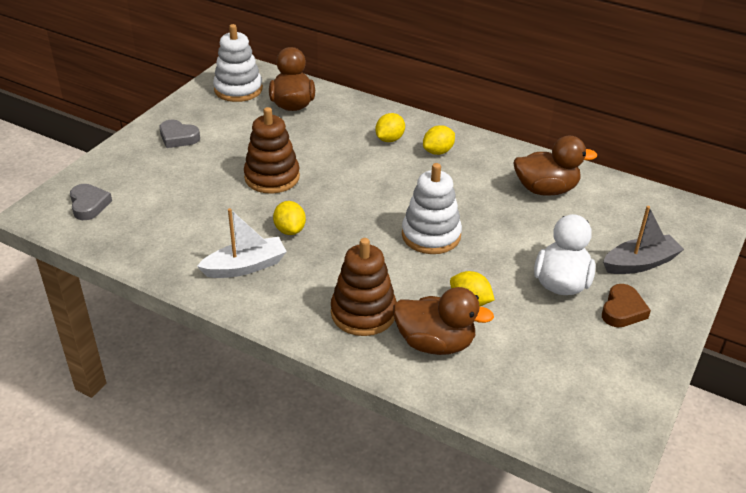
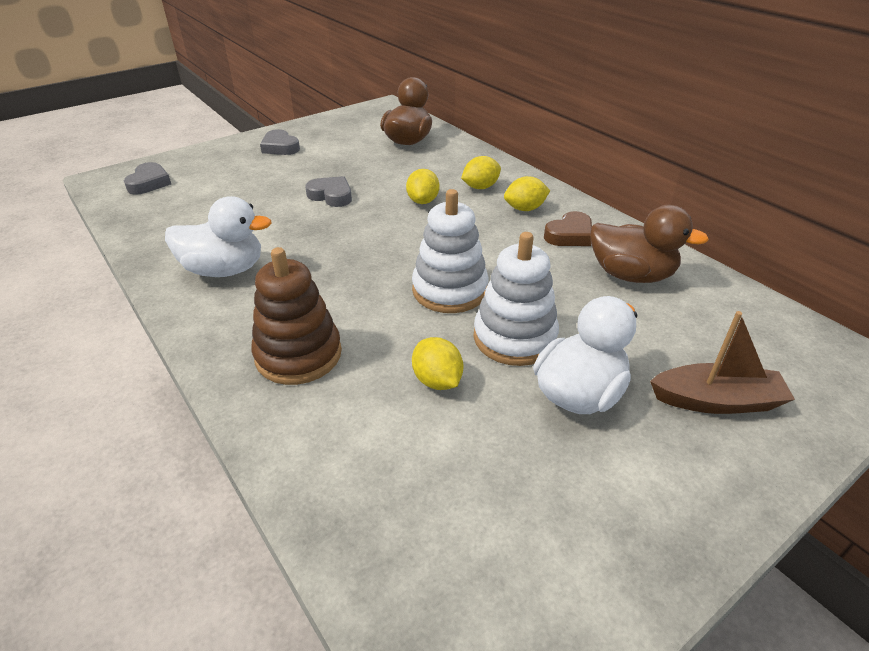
camera: 25 degrees right, 0 degrees up
(238, 89) = (370, 121): white stacking toy -> white stacking toy (514, 337)
(245, 266) = (224, 270): white boat -> white duck
(272, 177) = (331, 196): brown stacking toy -> grey heart
(290, 230) = (302, 246): yellow lemon -> yellow lemon (423, 201)
(435, 343) = (351, 420): brown duck -> none
(622, 310) = (650, 461): brown heart -> brown heart (569, 235)
(640, 263) = (716, 401): grey boat -> brown boat

